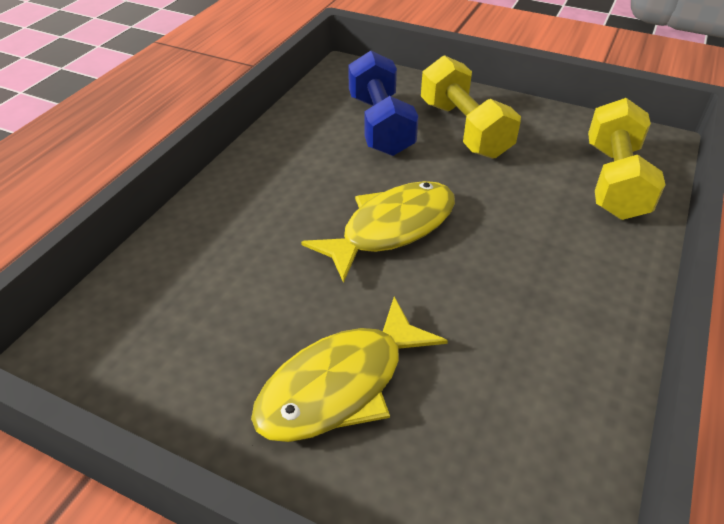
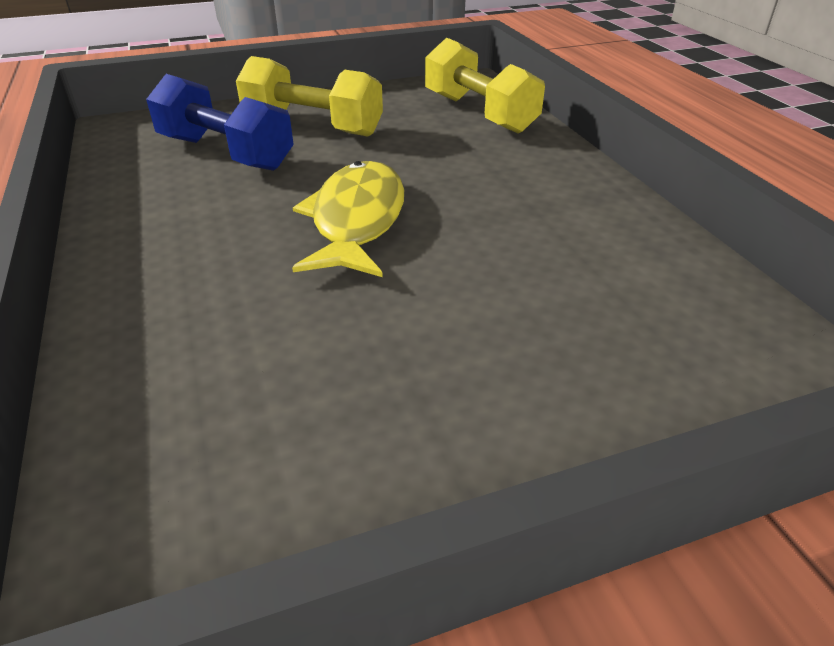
camera: 45 degrees left, 5 degrees down
(340, 385) = (493, 356): yellow fish -> none

